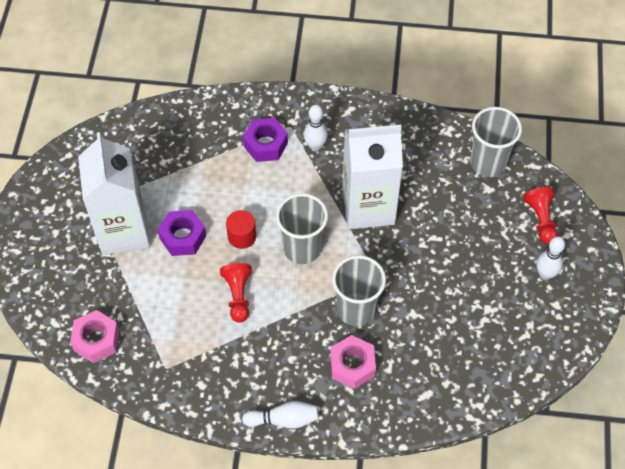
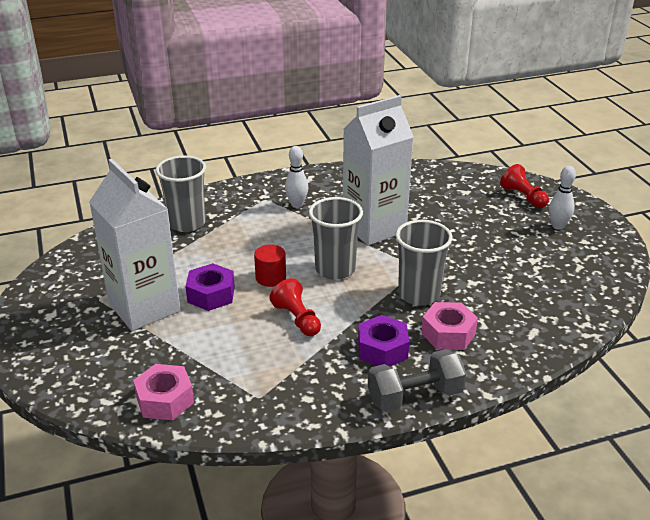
camera: 25 degrees left, 25 degrees down
(265, 144) = (250, 215): purple nut -> purple nut (382, 349)
(284, 420) = (415, 396): white bowling pin -> grey dumbbell
(488, 163) = (451, 178): grey cup -> grey cup (187, 223)

